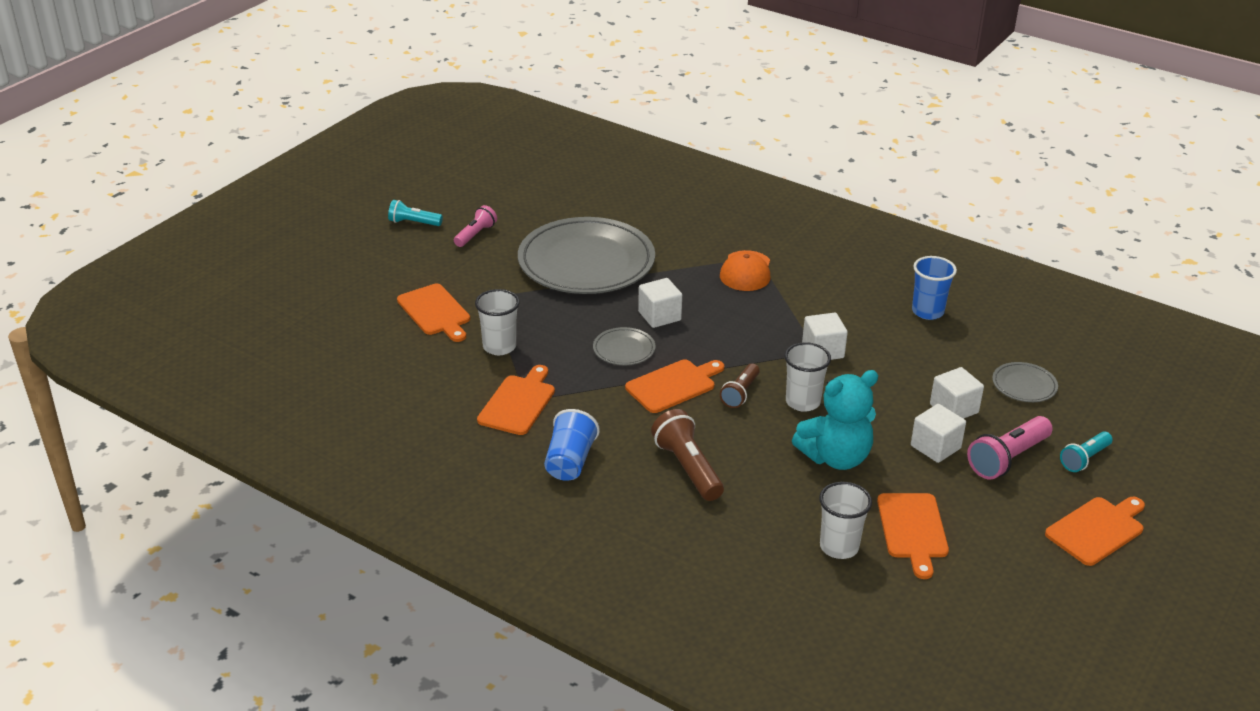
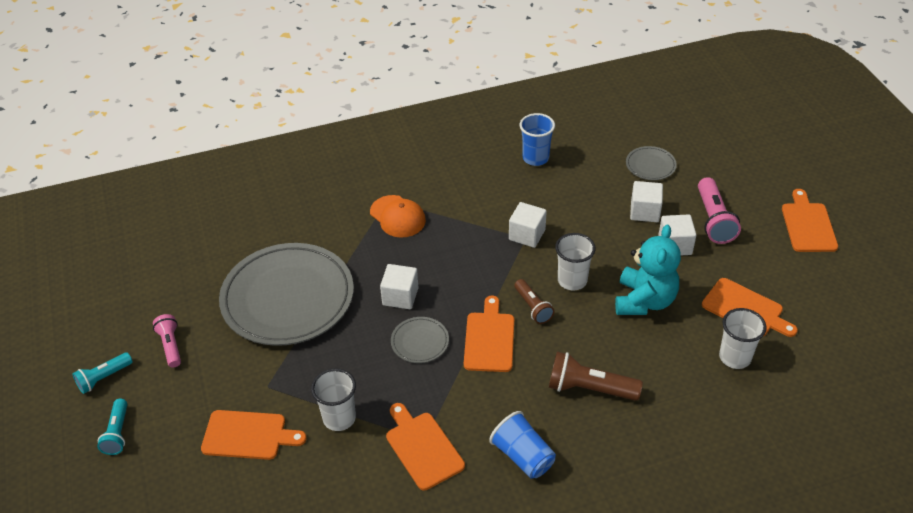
camera: 50 degrees left, 10 degrees up
(1084, 459) = (741, 187): turquoise flashlight -> turquoise flashlight (117, 433)

